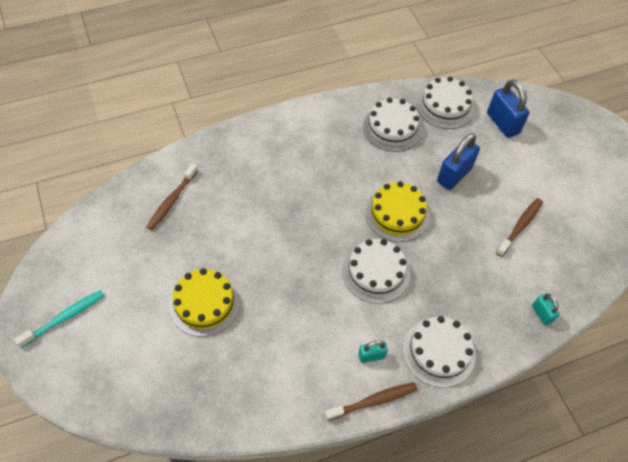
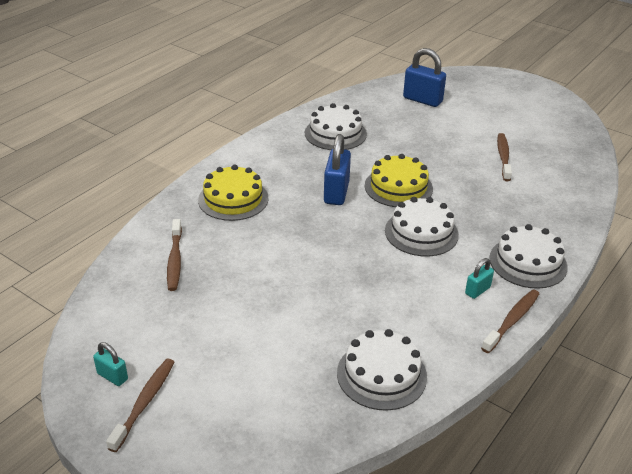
camera: 30 degrees left, 20 degrees down
(65, 318) = (144, 403): turquoise toothbrush -> brown toothbrush
(204, 303) = (286, 323): yellow cake -> yellow cake (233, 199)
(445, 106) = (365, 105): white cake -> white cake (381, 374)
(454, 175) = (418, 145): blue padlock -> blue padlock (336, 193)
(541, 314) = (577, 204): turquoise padlock -> turquoise padlock (112, 376)

